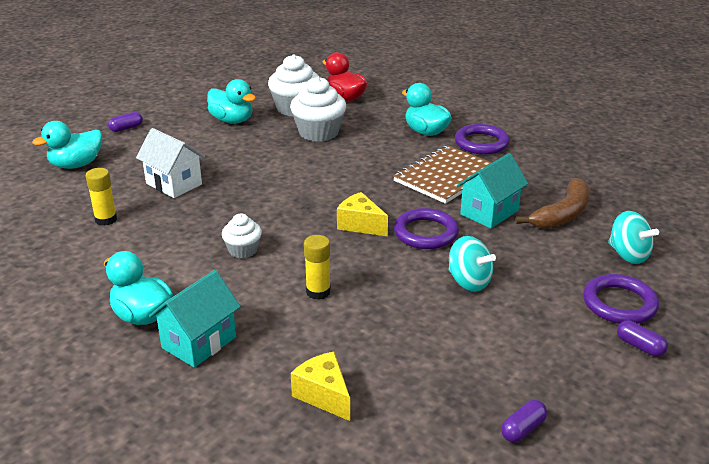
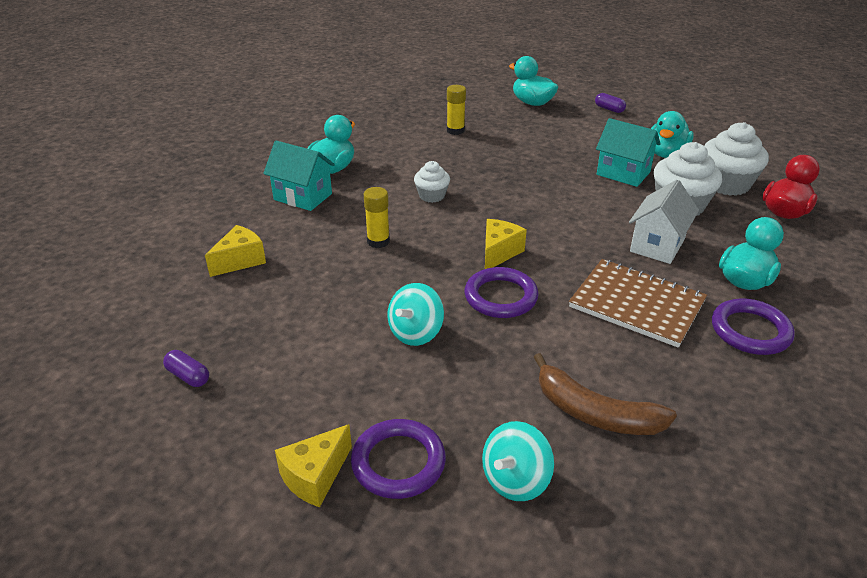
camera: 80 degrees right, 5 degrees up
(174, 184) = (525, 147): white house -> white house (657, 245)
(489, 212) = (567, 344): turquoise house -> turquoise house (623, 173)
(640, 346) = (315, 476): purple capsule -> yellow cheese

